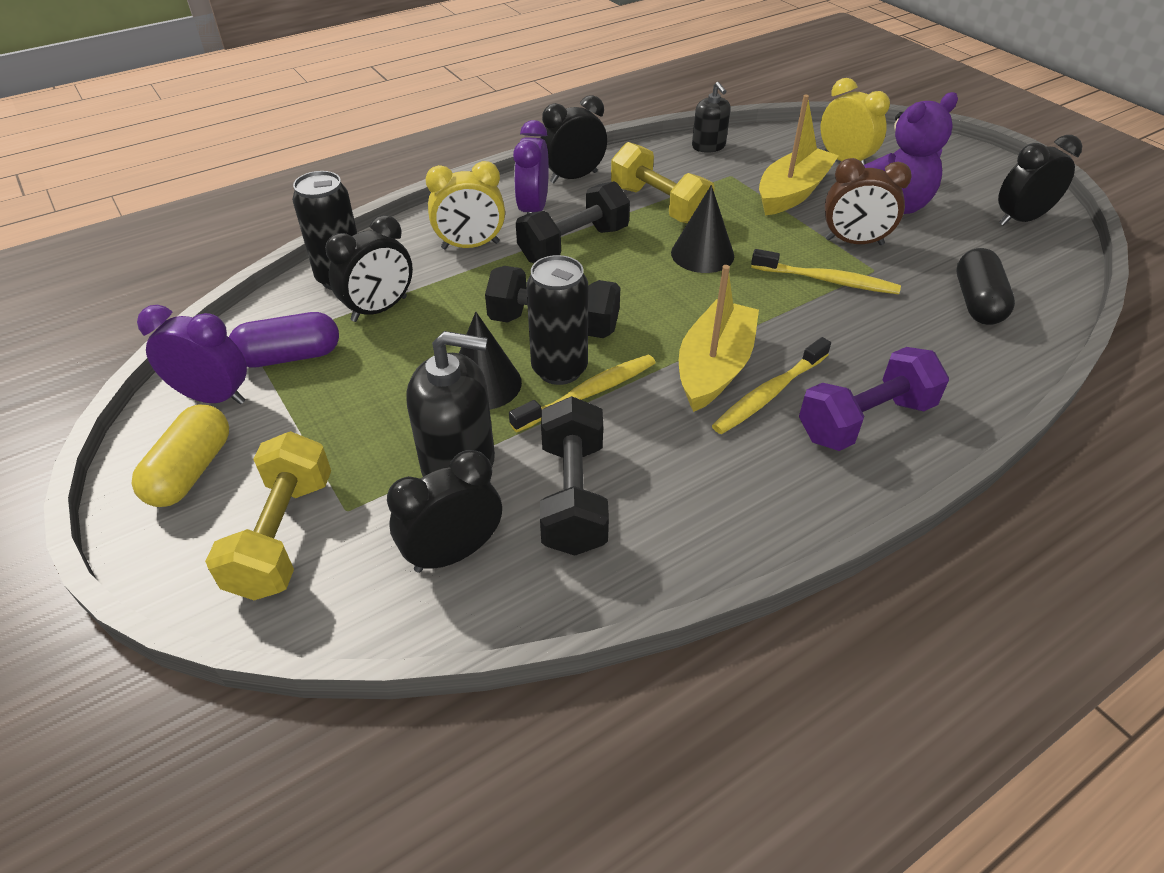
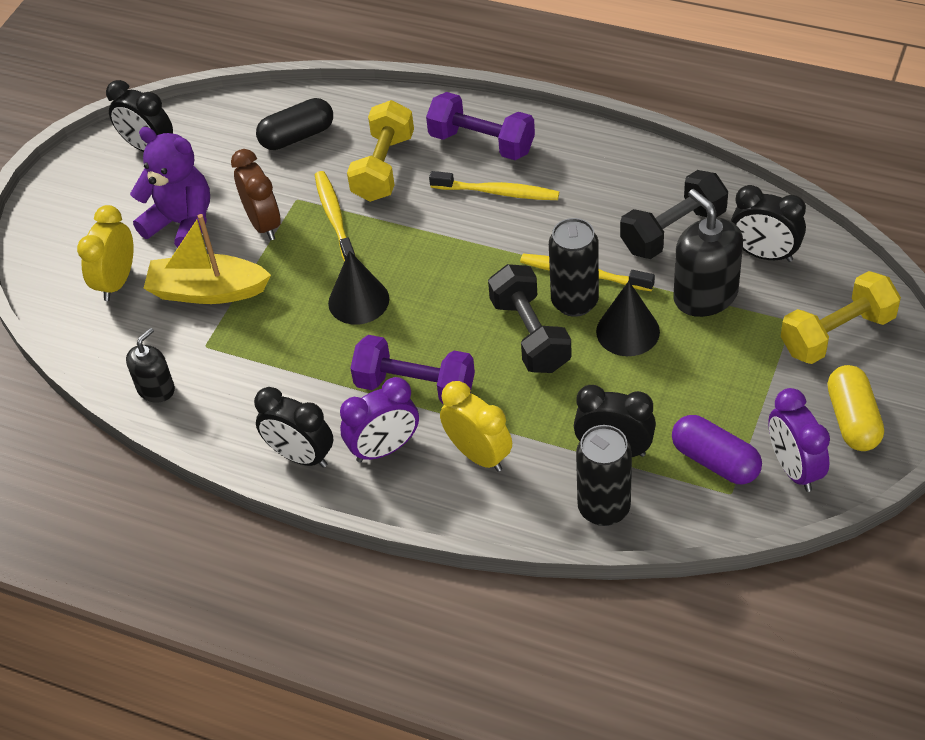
camera: 120 degrees left, 5 degrees up
(191, 471) = (852, 419): yellow capsule -> yellow capsule turned 75 degrees counterclockwise
(574, 244) = (415, 387): black dumbbell -> purple dumbbell
(659, 205) = (302, 367): yellow dumbbell -> yellow dumbbell (383, 167)
(714, 368) = (496, 228): yellow boat -> none

